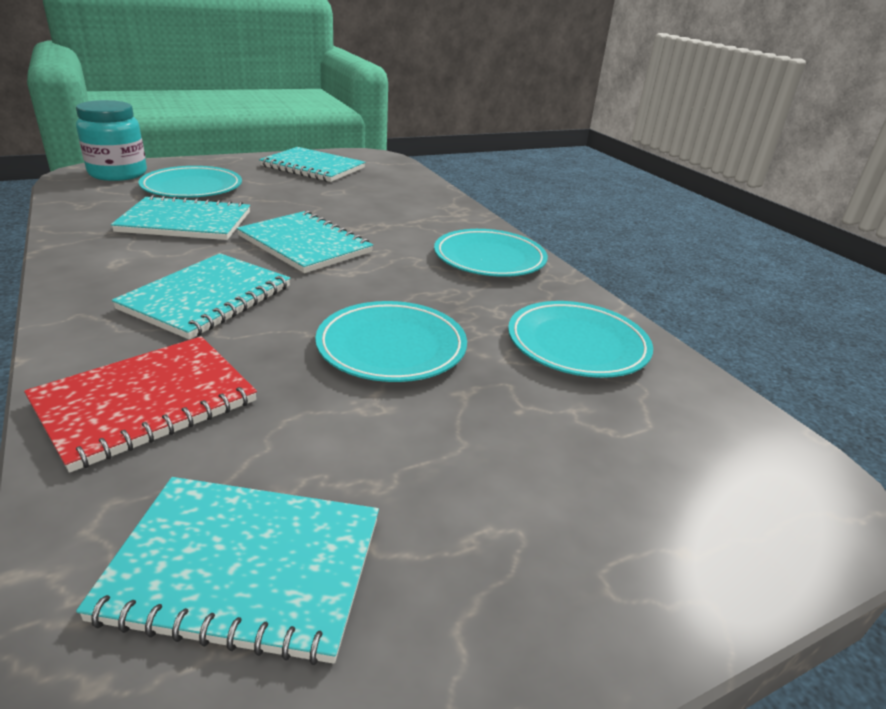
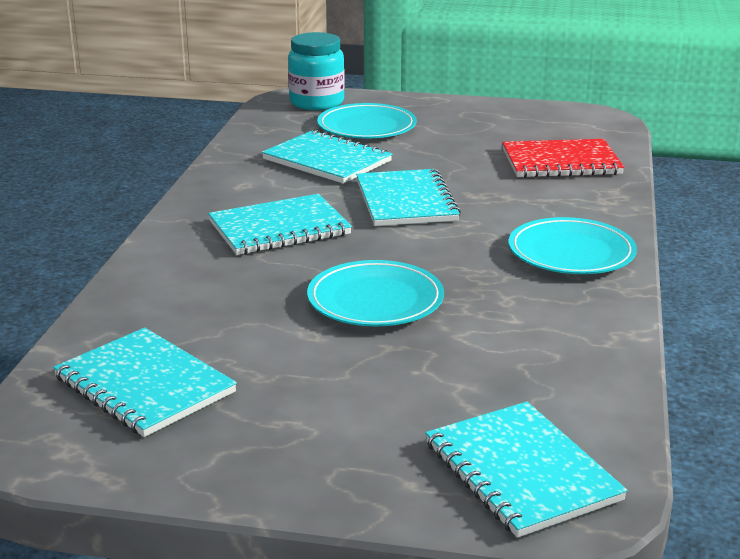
camera: 40 degrees right, 5 degrees down
(145, 402) = (174, 286): red notebook -> red notebook (561, 162)
(313, 167) = (510, 122): turquoise notebook -> turquoise notebook (521, 471)
(577, 344) = (542, 345): turquoise plate -> none

